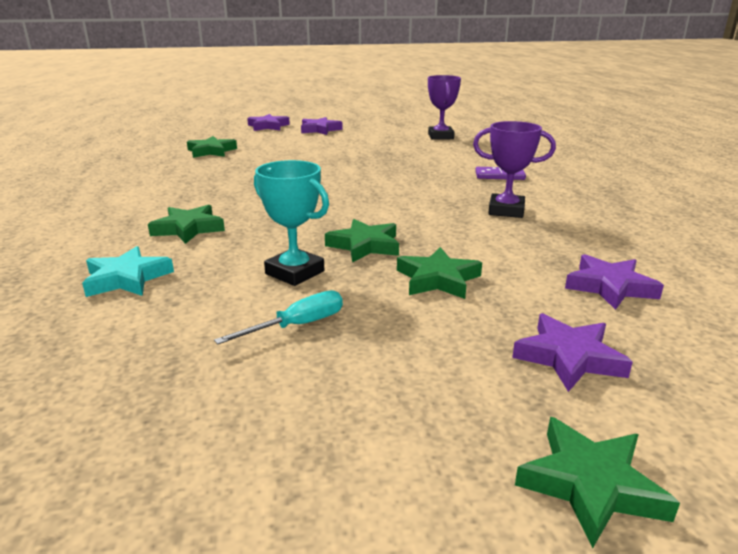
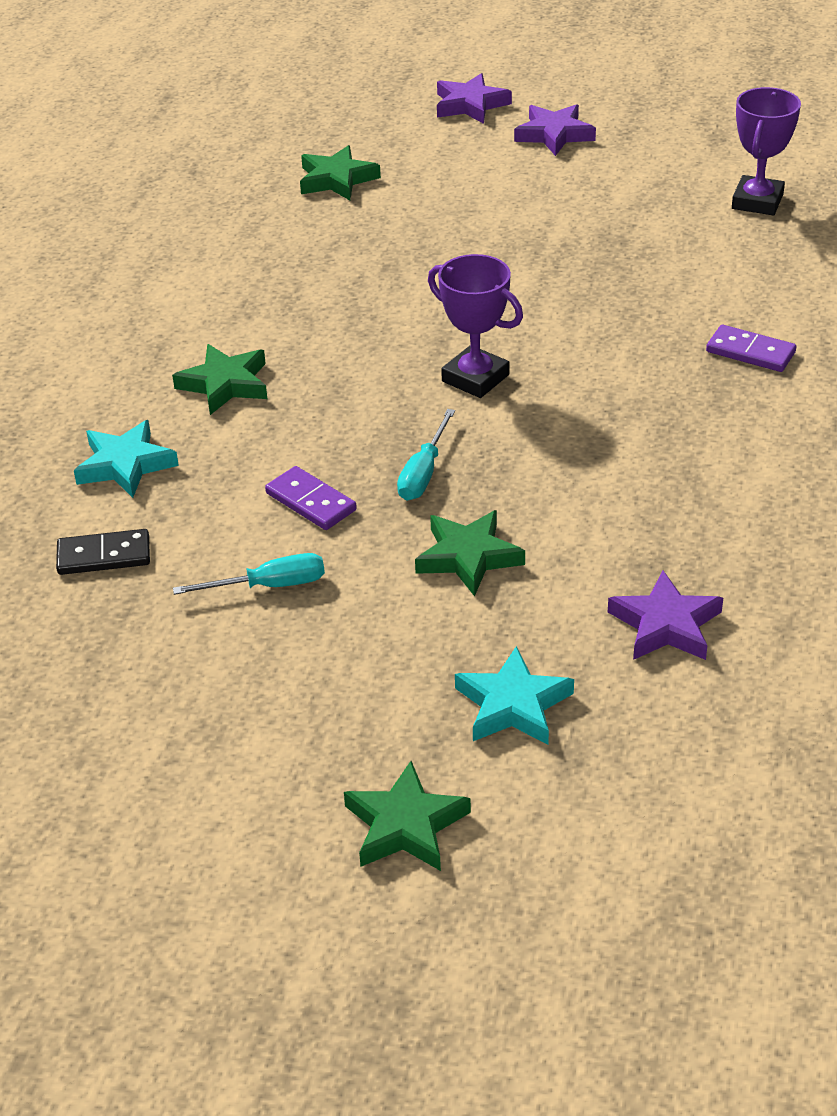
camera: 25 degrees right, 15 degrees up
(130, 336) = (104, 556): none -> black domino
(294, 272) = (310, 502): turquoise trophy -> purple domino
(365, 245) = (423, 473): green star -> turquoise screwdriver
(506, 210) = (676, 444): purple trophy -> purple trophy (475, 378)
(569, 357) = (513, 705): purple star -> turquoise star

